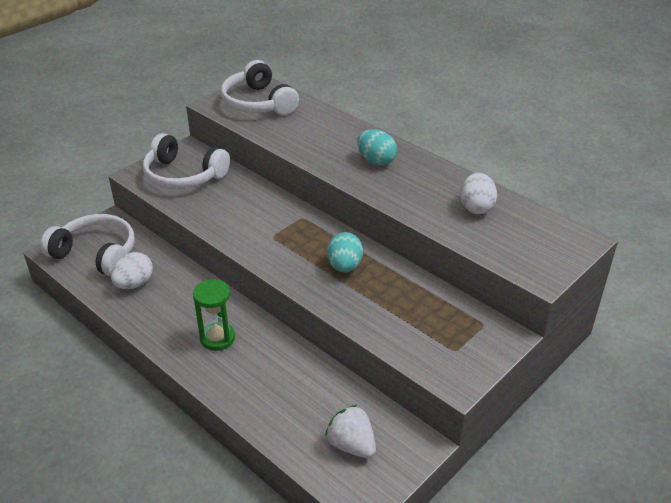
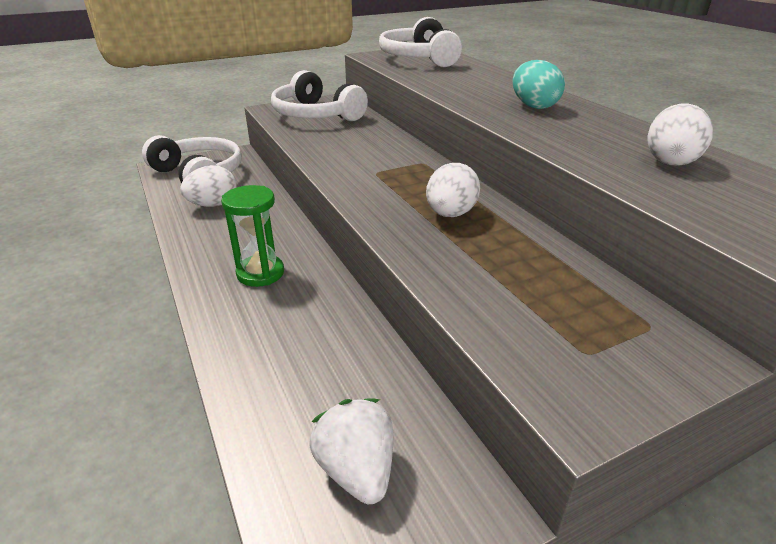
camera: 20 degrees right, 5 degrees down
(344, 266) = (450, 214): turquoise egg -> white egg

